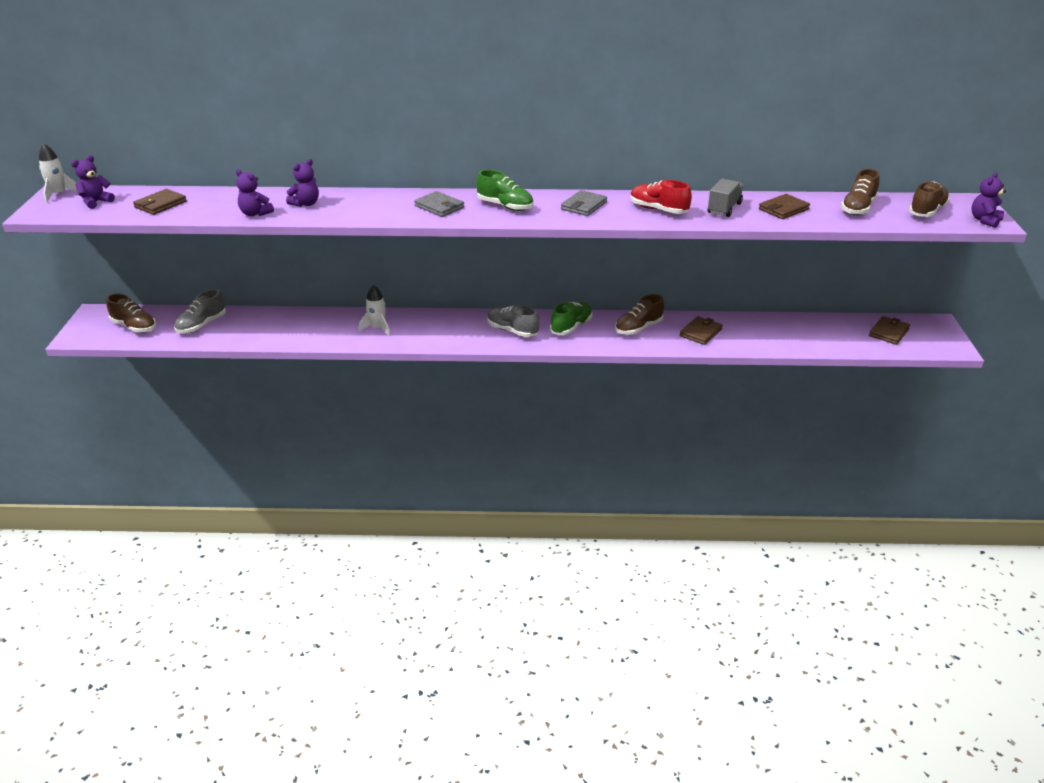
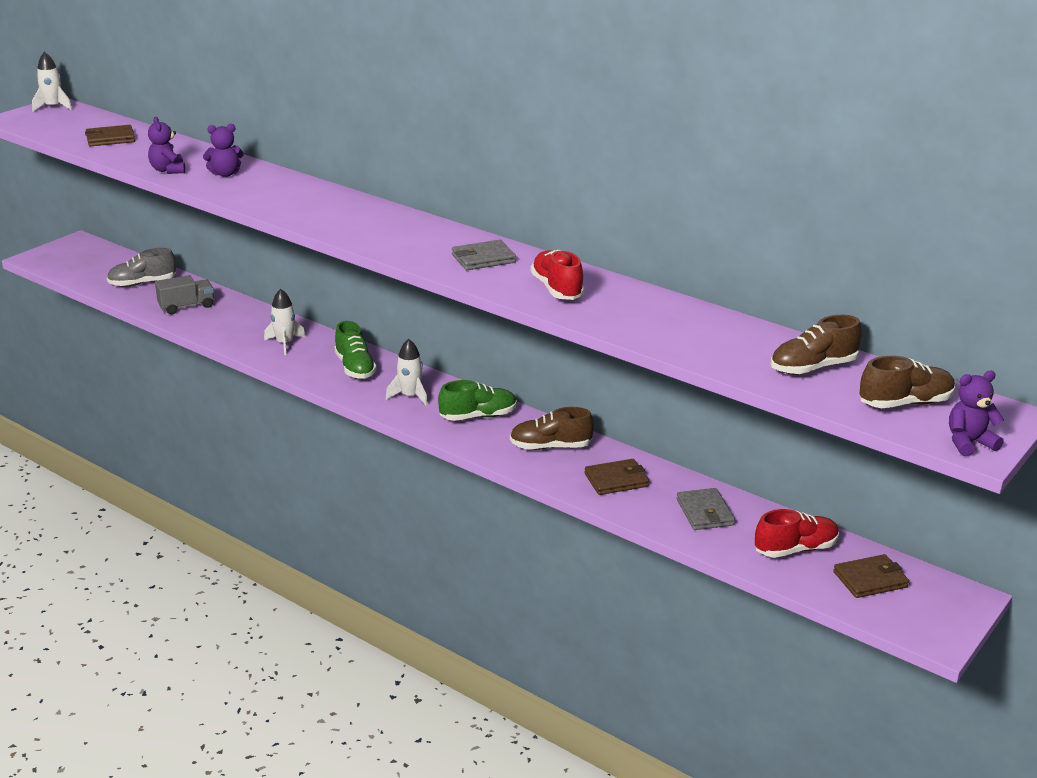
camera: 35 degrees right, 5 degrees down
(96, 202) = (67, 122): purple teddy bear -> none
(134, 327) = (89, 265): brown shoe -> none
(439, 207) = (337, 214): grey wallet -> grey wallet (704, 512)
(505, 206) = (401, 233): green shoe -> green shoe (355, 368)
(512, 331) = (410, 396): grey shoe -> white rocket
(724, 208) = (637, 312): grey truck -> grey truck (186, 306)
(783, 209) = (710, 337): brown wallet -> none
(836, 332) = (795, 549): none -> red shoe

